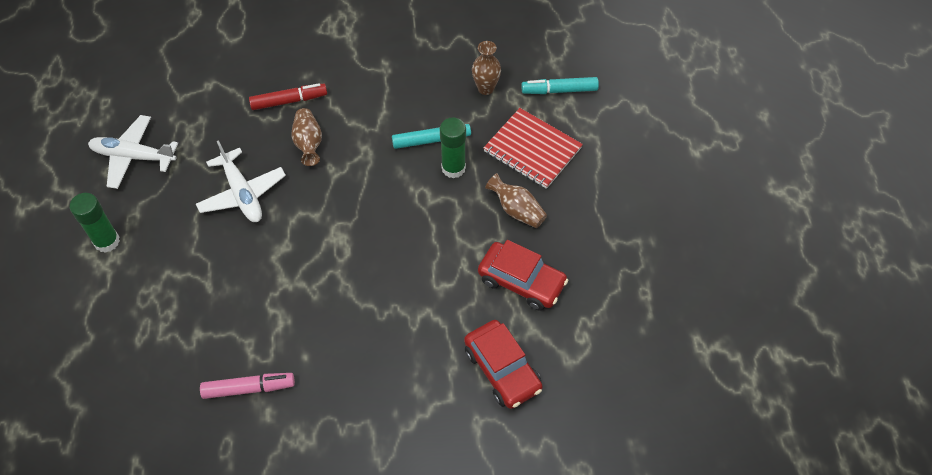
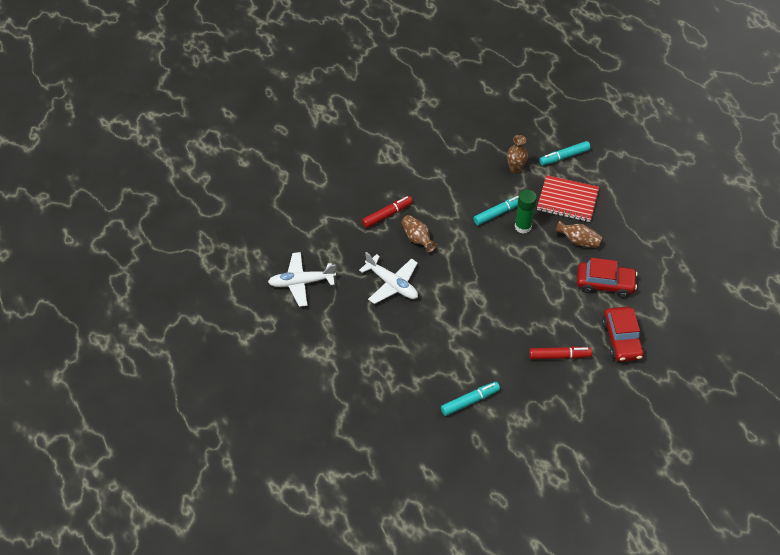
camera: 20 degrees left, 5 degrees down
(107, 241) = (318, 342): green glue stick -> none
(249, 388) = (470, 401): pink marker -> turquoise marker
(403, 364) = (559, 356): none -> red marker
(502, 369) = (621, 339): red car -> red car turned 45 degrees clockwise

